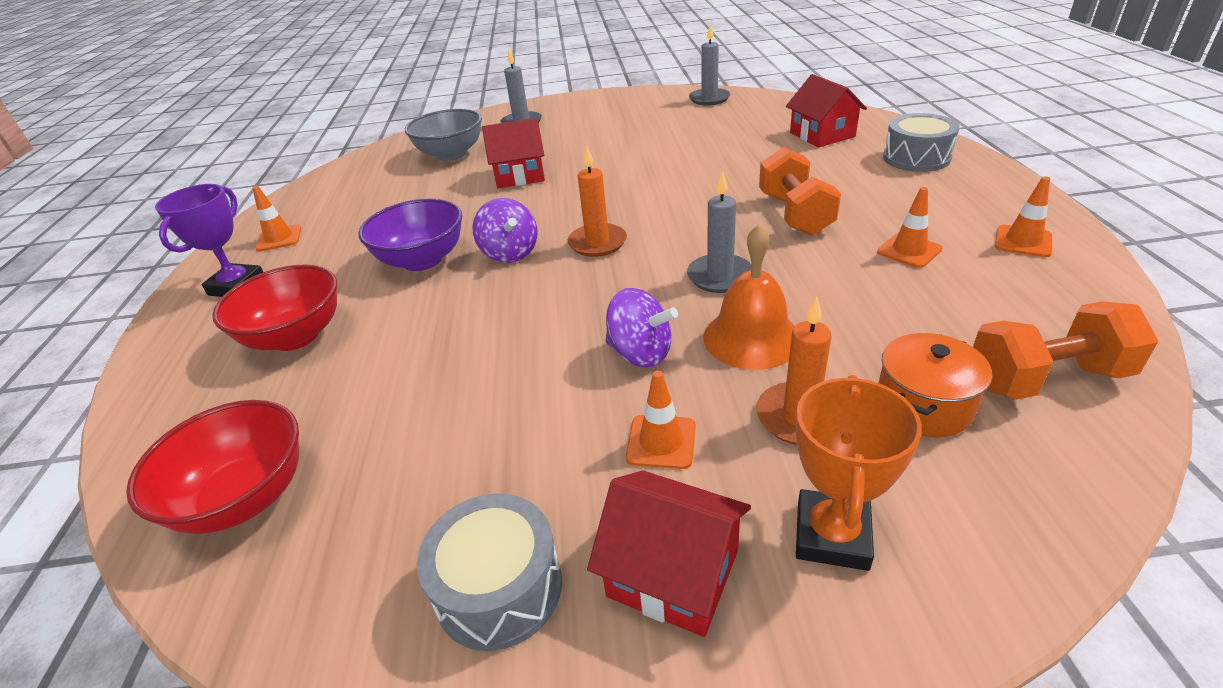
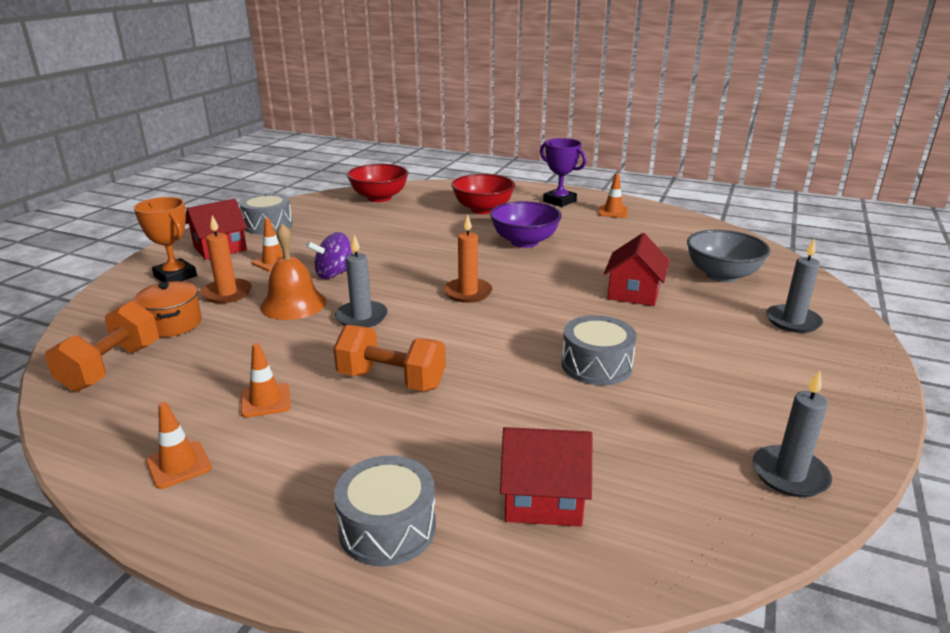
camera: 115 degrees right, 10 degrees down
(510, 253) = (496, 265): purple spinning top -> none
(663, 158) = (596, 365): none -> grey drum

